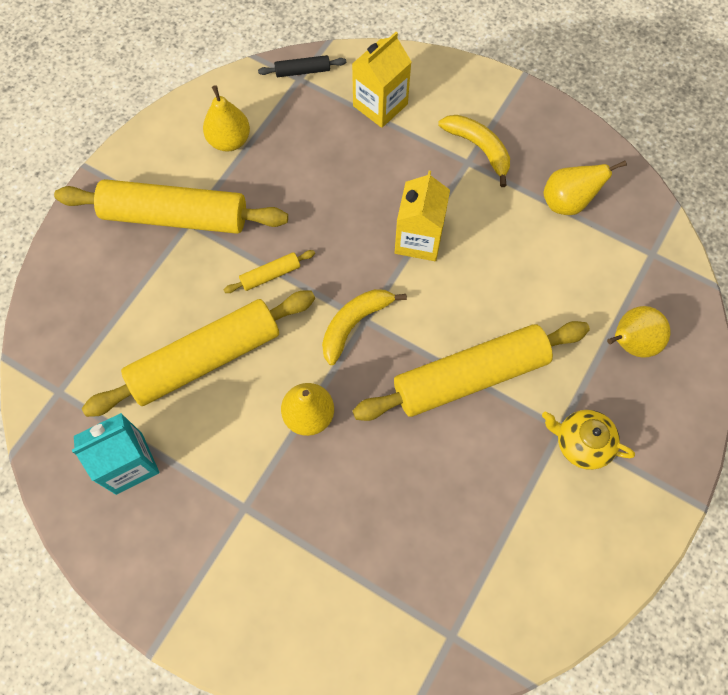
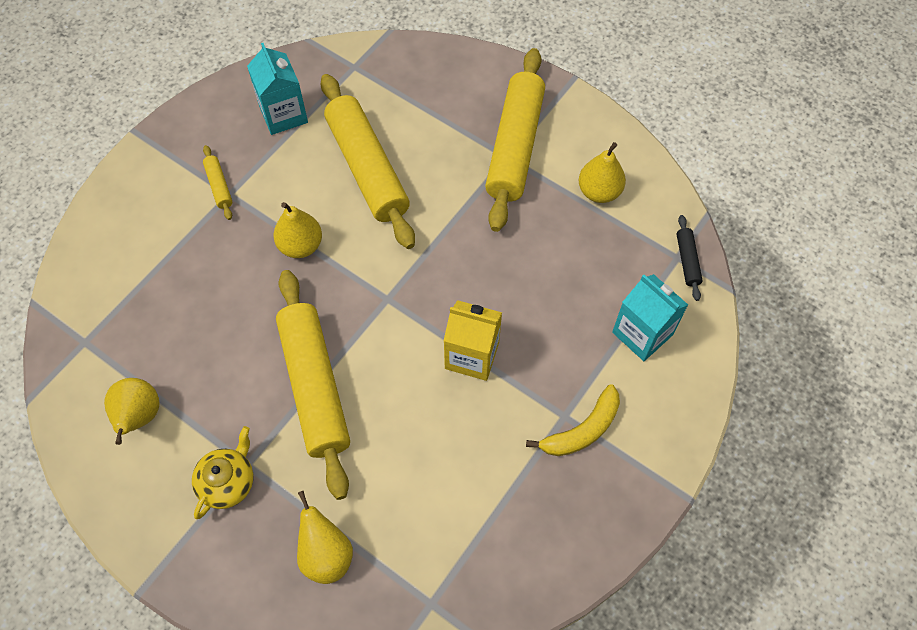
camera: 95 degrees right, 5 degrees down
(270, 275) = (445, 221): yellow rolling pin -> yellow rolling pin (219, 186)
(354, 324) = (384, 288): yellow banana -> none
(380, 105) = (642, 333): yellow carton -> turquoise carton
(567, 202) = (505, 517): yellow pear -> yellow pear (139, 417)

